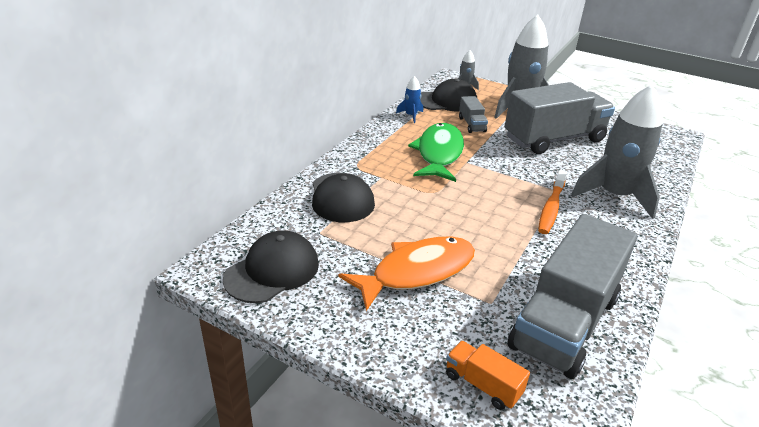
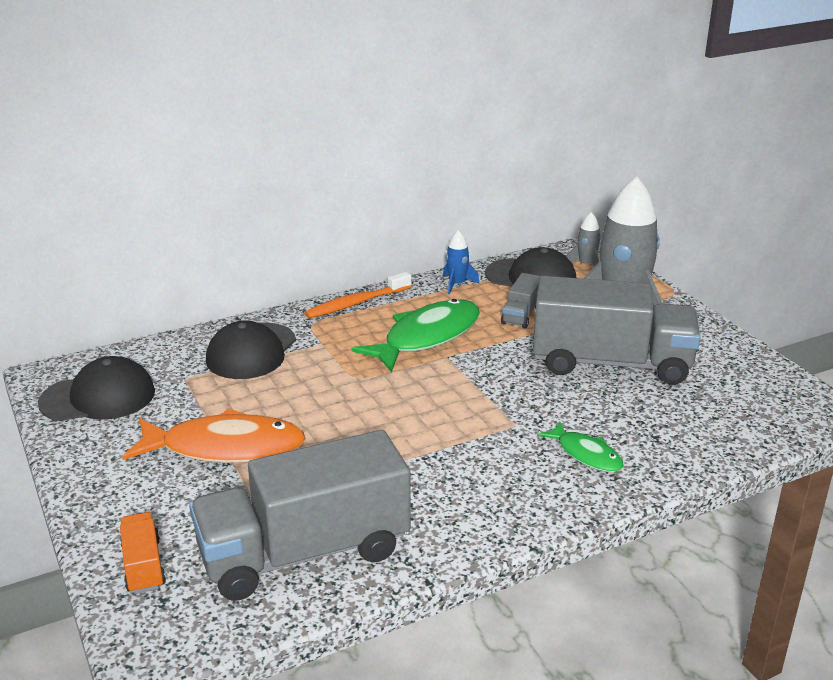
camera: 35 degrees right, 5 degrees down
(551, 208) = (474, 439): orange toothbrush -> orange toothbrush (356, 303)
(614, 195) = (586, 454): grey rocket -> green fish

